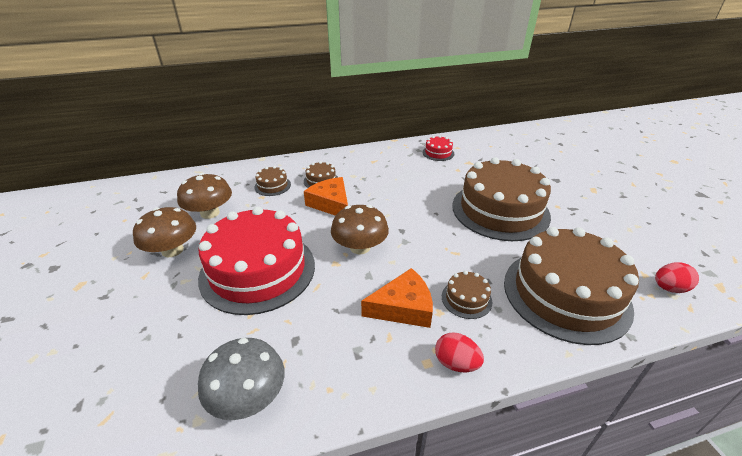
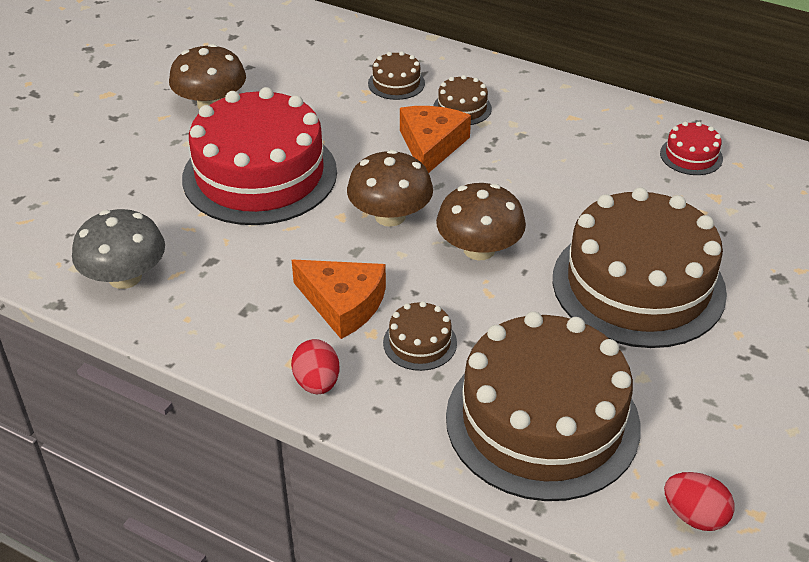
camera: 45 degrees right, 5 degrees up
(210, 213) = (290, 81): brown mushroom -> brown mushroom (479, 249)

